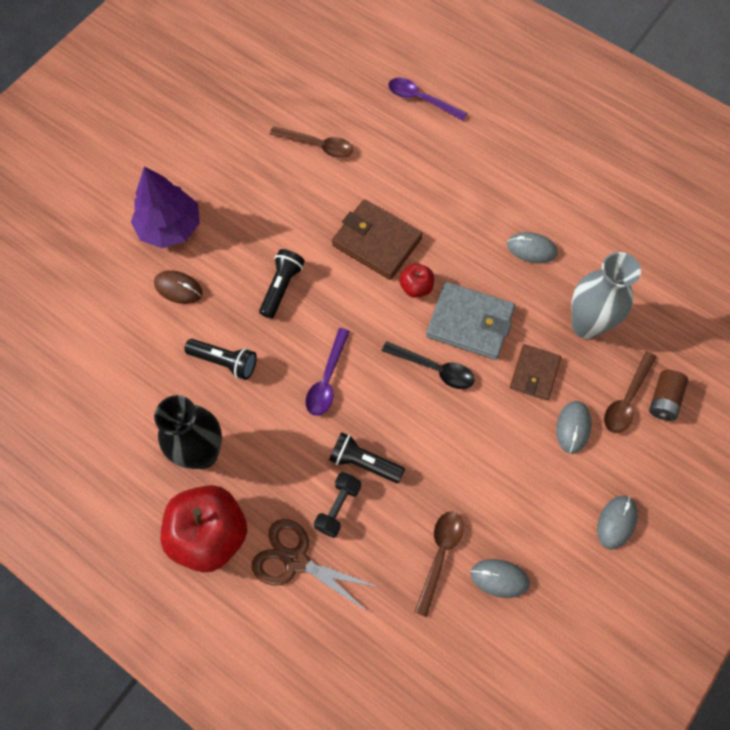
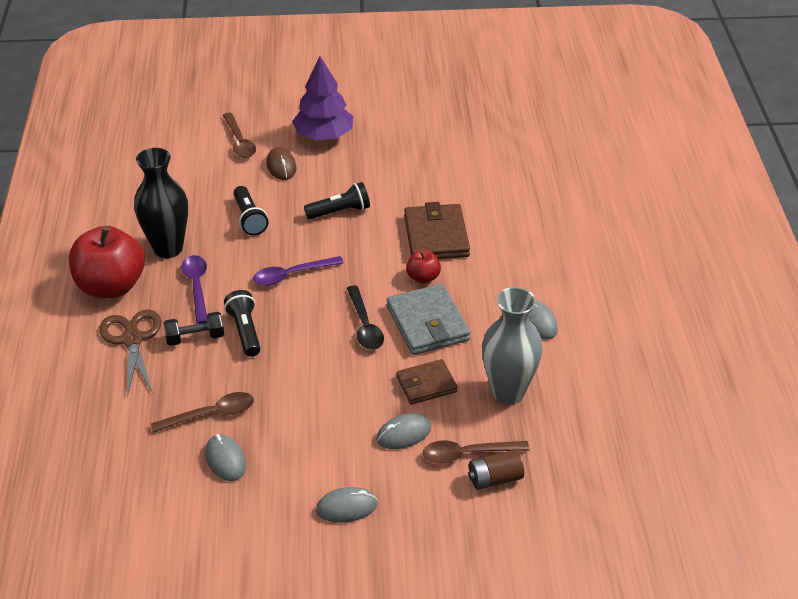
camera: 50 degrees right, 25 degrees down
(317, 145) = (479, 162): brown spoon -> brown spoon (239, 142)
(421, 99) = (592, 189): purple spoon -> purple spoon (197, 287)

